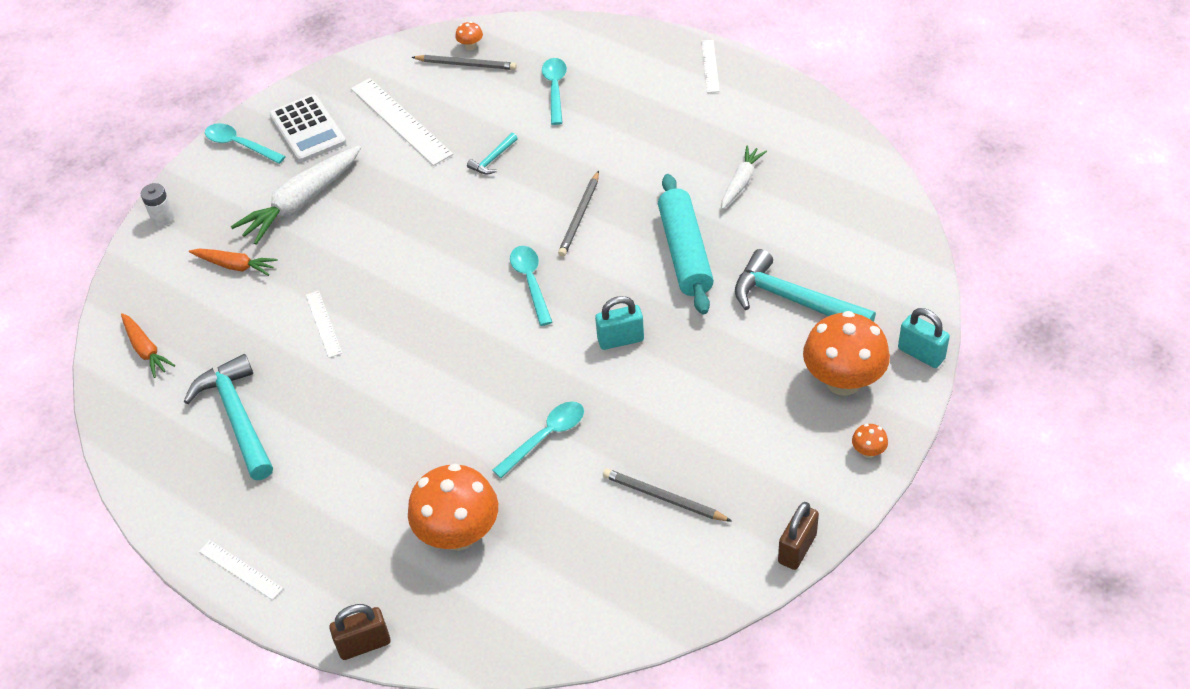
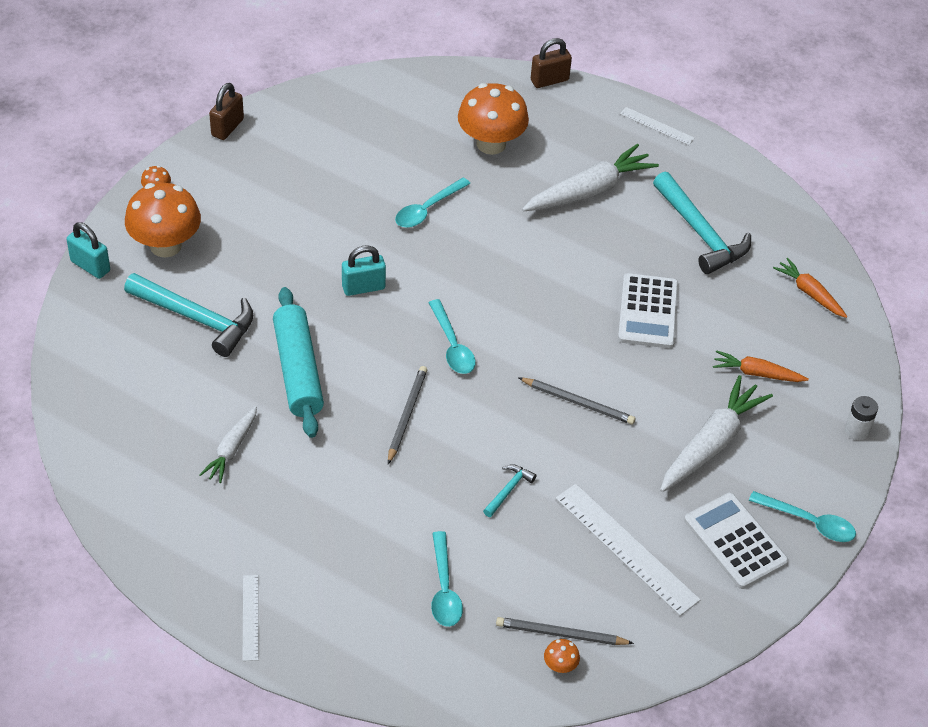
camera: 170 degrees right, 0 degrees up
(323, 324) = (648, 312): white ruler -> white calculator
(350, 469) = (589, 190): none -> white carrot
(663, 498) = (329, 163): grey pencil -> grey pencil (578, 402)

